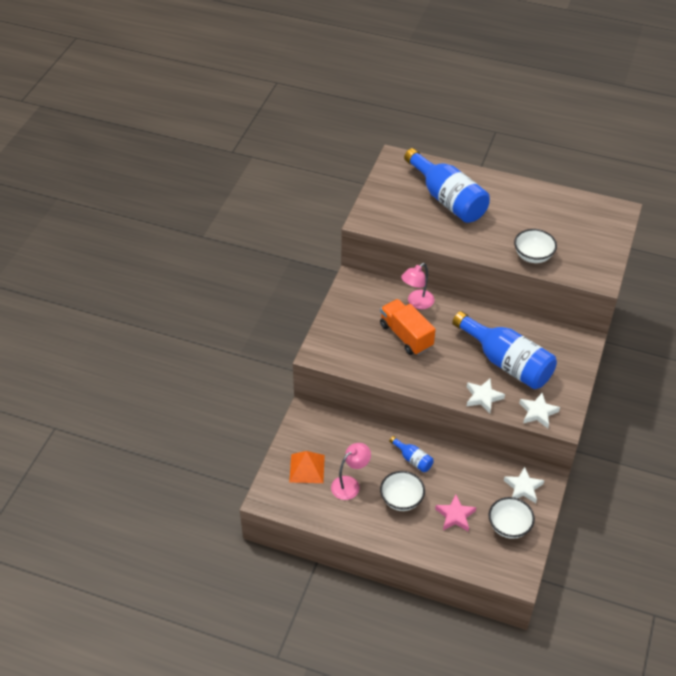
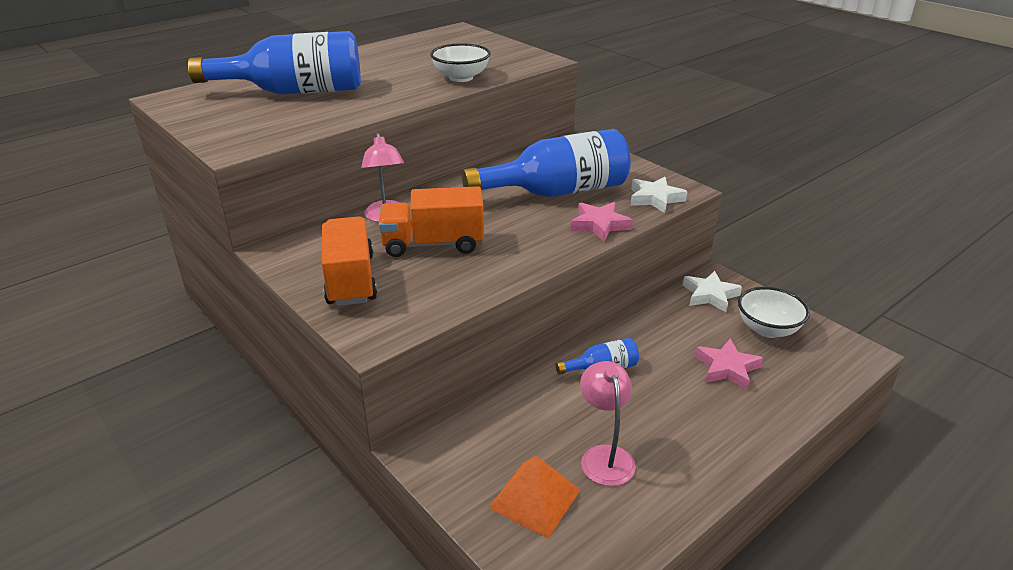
camera: 60 degrees left, 15 degrees down
(351, 322) = (351, 280): none -> orange truck
(401, 499) = (669, 409): white bowl -> none
(483, 397) = (599, 225): white star -> pink star

